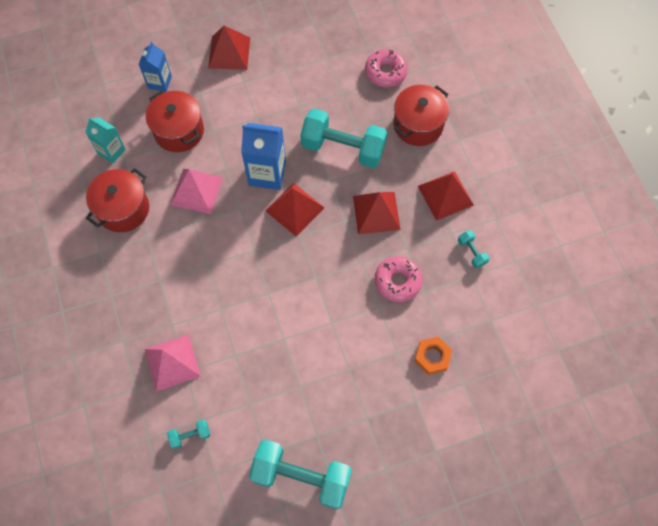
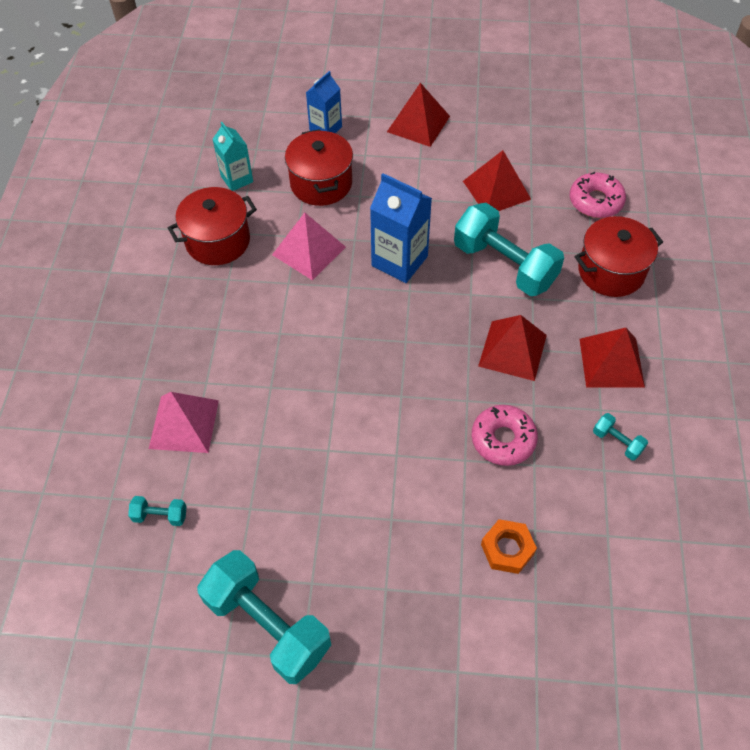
camera: 25 degrees right, 10 degrees down
(294, 209) = (413, 310): red pyramid -> red pyramid (496, 190)
(471, 252) = (617, 442): turquoise dumbbell -> turquoise dumbbell turned 45 degrees counterclockwise

